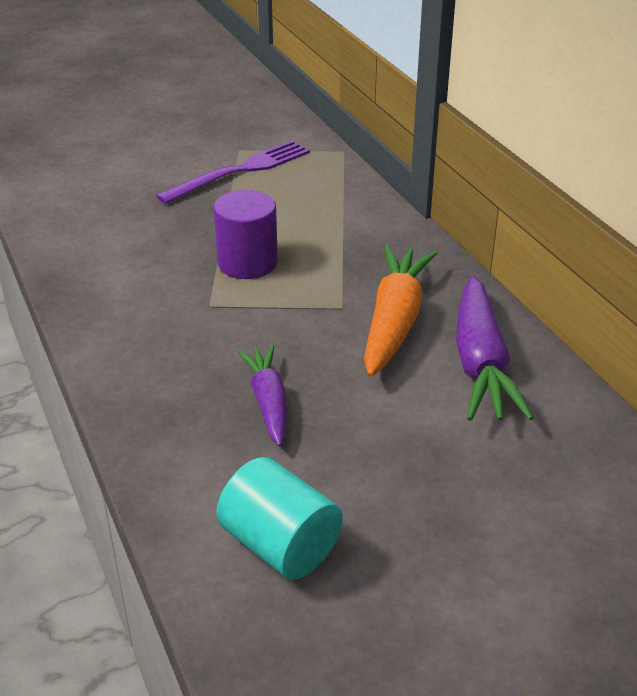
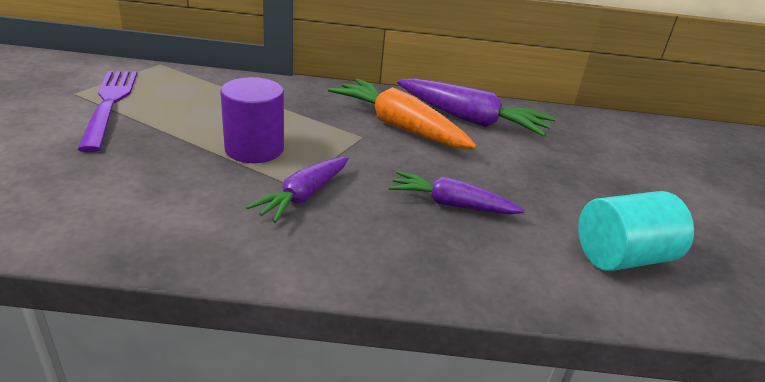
camera: 65 degrees left, 5 degrees down
(198, 317) = (303, 196): none -> purple carrot

